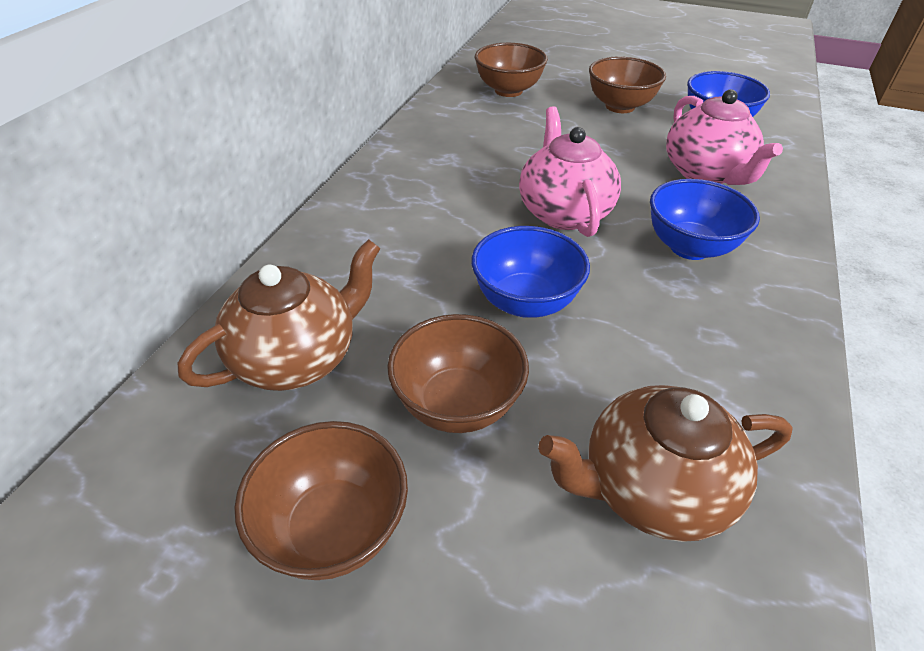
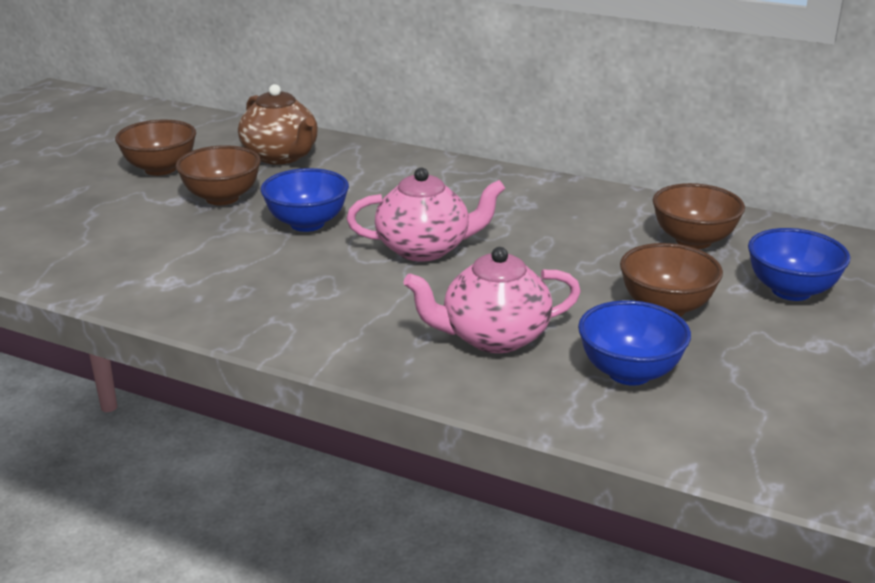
camera: 95 degrees right, 15 degrees down
(651, 488) = (130, 247): brown teapot -> none
(689, 247) = (357, 301): blue bowl -> blue bowl (791, 291)

